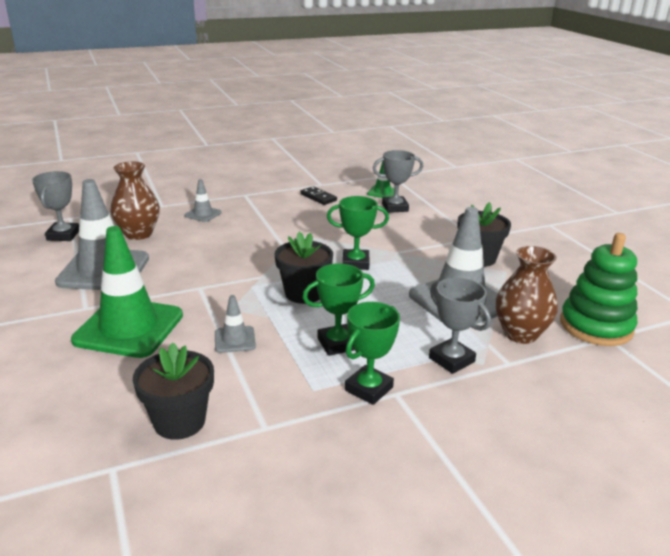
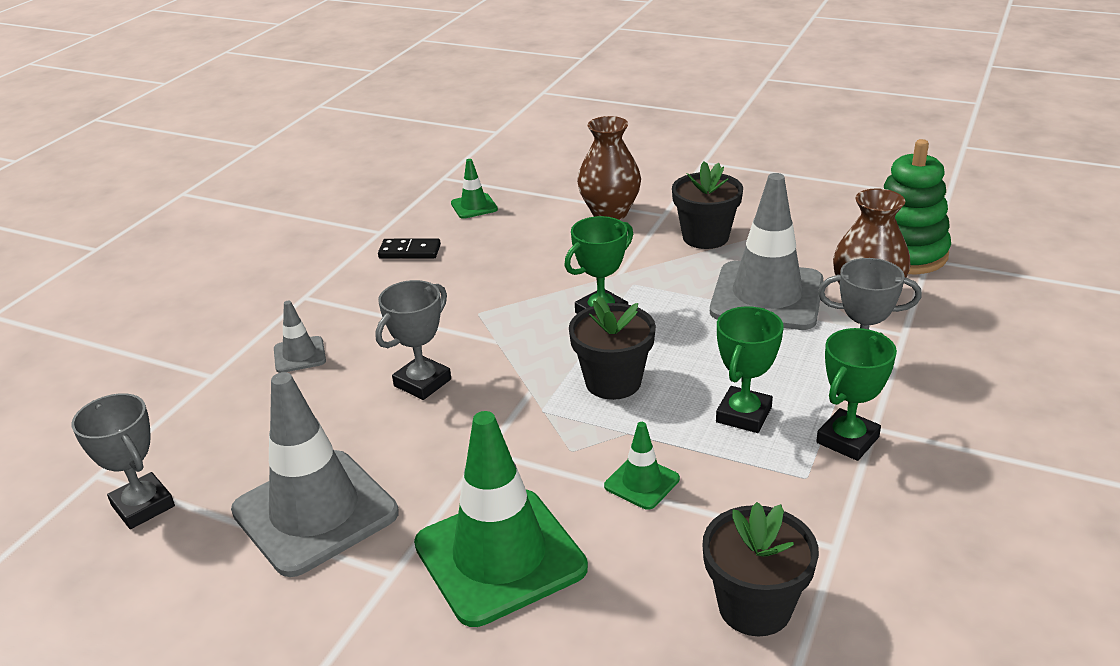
camera: 40 degrees left, 5 degrees up
(138, 234) = (261, 434): brown vase -> brown vase (610, 213)
(235, 340) = (642, 482): grey traffic cone -> green traffic cone
(369, 389) = (847, 440): green trophy -> green trophy turned 45 degrees clockwise
(395, 207) = (522, 219): grey trophy -> grey trophy (422, 382)

